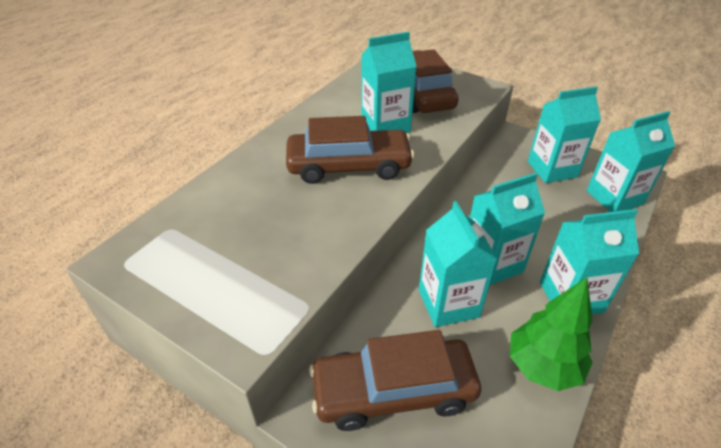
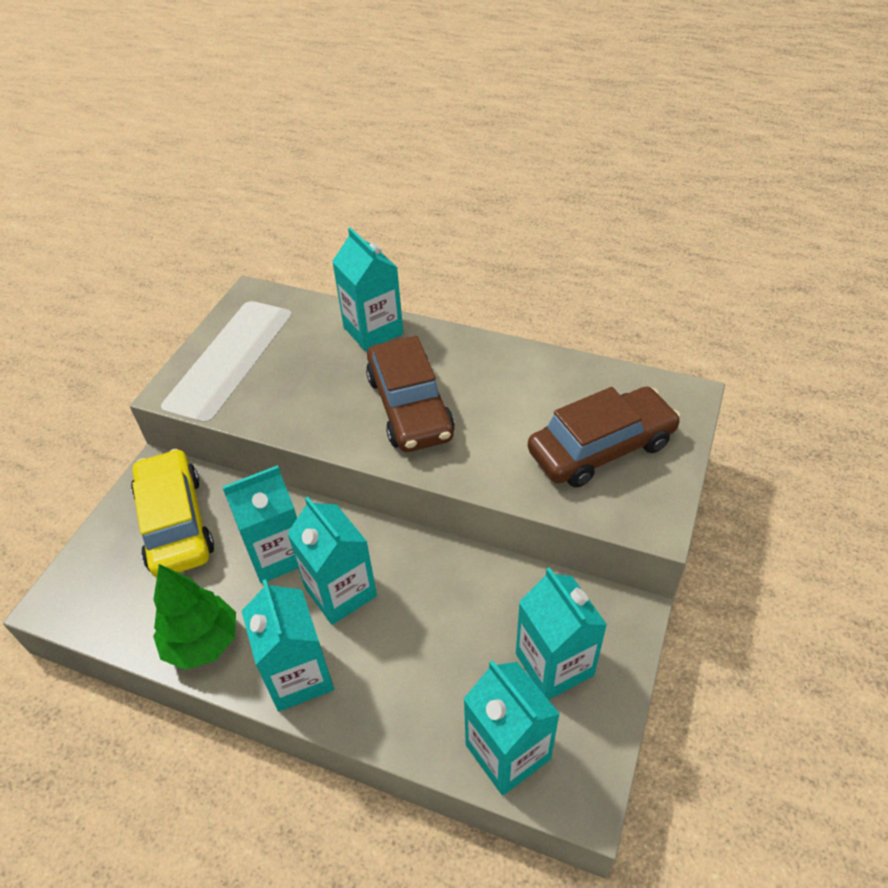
camera: 80 degrees right, 5 degrees up
(385, 126) = (503, 424): turquoise carton -> turquoise carton (373, 330)
(393, 391) = (175, 523): brown car -> yellow car

